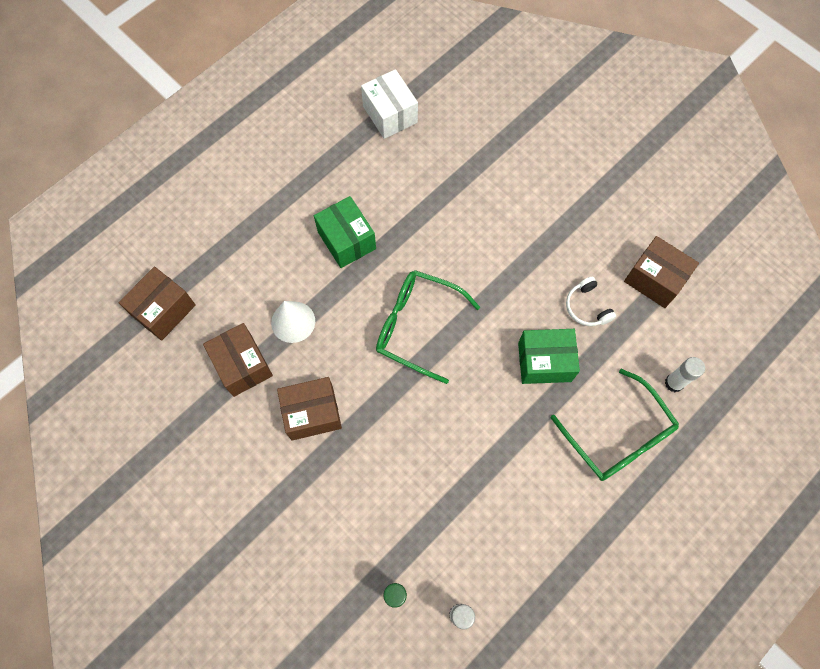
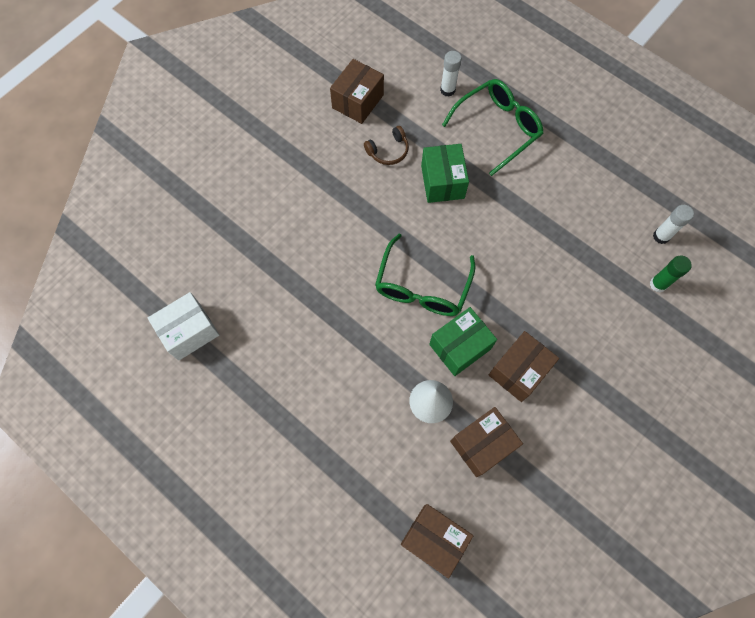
camera: 95 degrees left, 0 degrees up
(312, 413) = (519, 371): brown box -> brown box turned 60 degrees clockwise
(346, 240) = (338, 359): green box -> green box (460, 346)
(587, 307) = (388, 151): white headphones -> brown headphones

